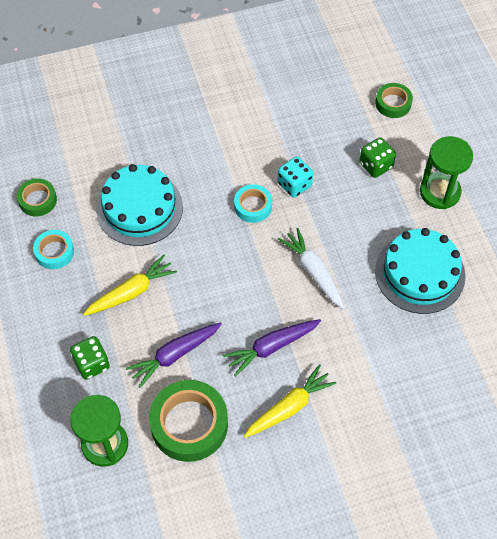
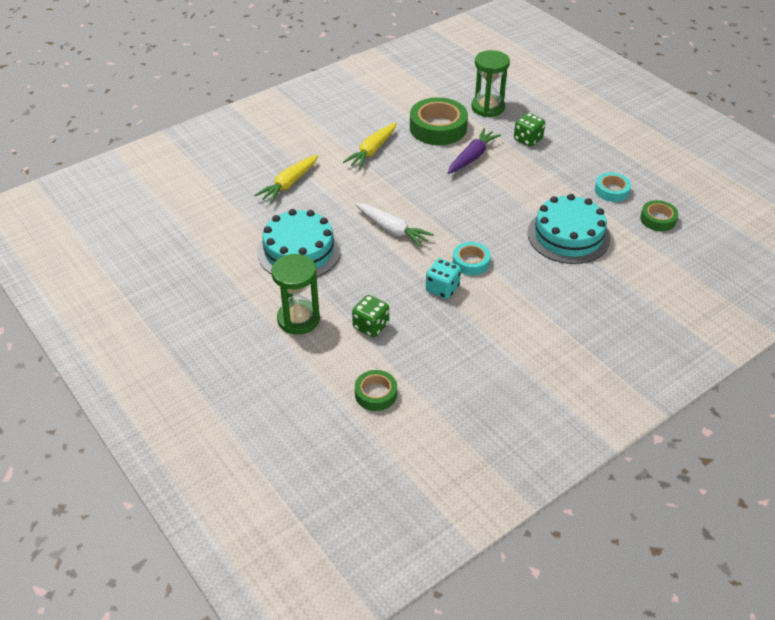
camera: 160 degrees right, 15 degrees down
(131, 292) = (531, 182): yellow carrot -> yellow carrot (289, 184)
(271, 347) = (402, 178): purple carrot -> none

